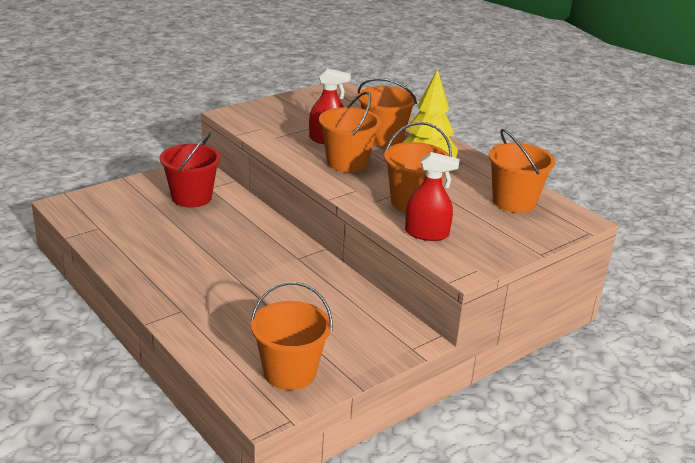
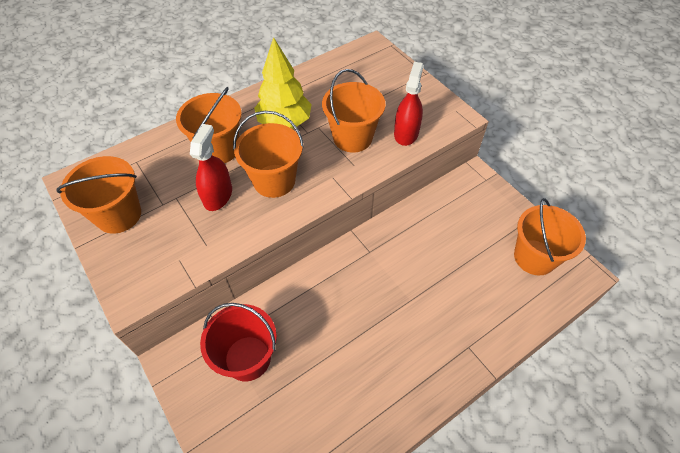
camera: 85 degrees left, 25 degrees up
(514, 202) = (347, 76): orange bucket -> orange bucket (118, 215)

